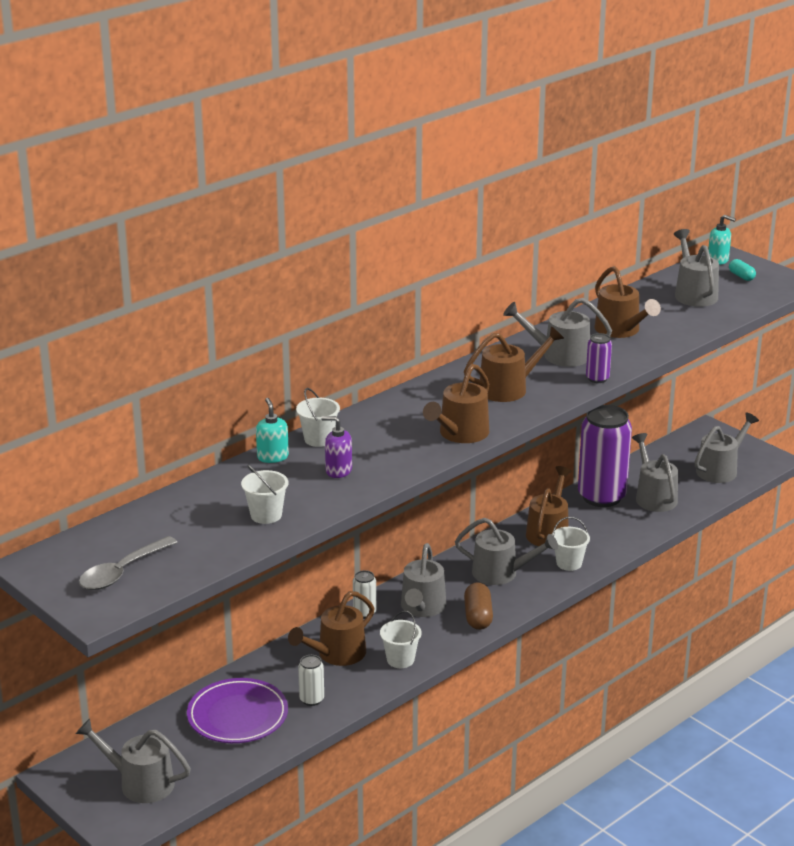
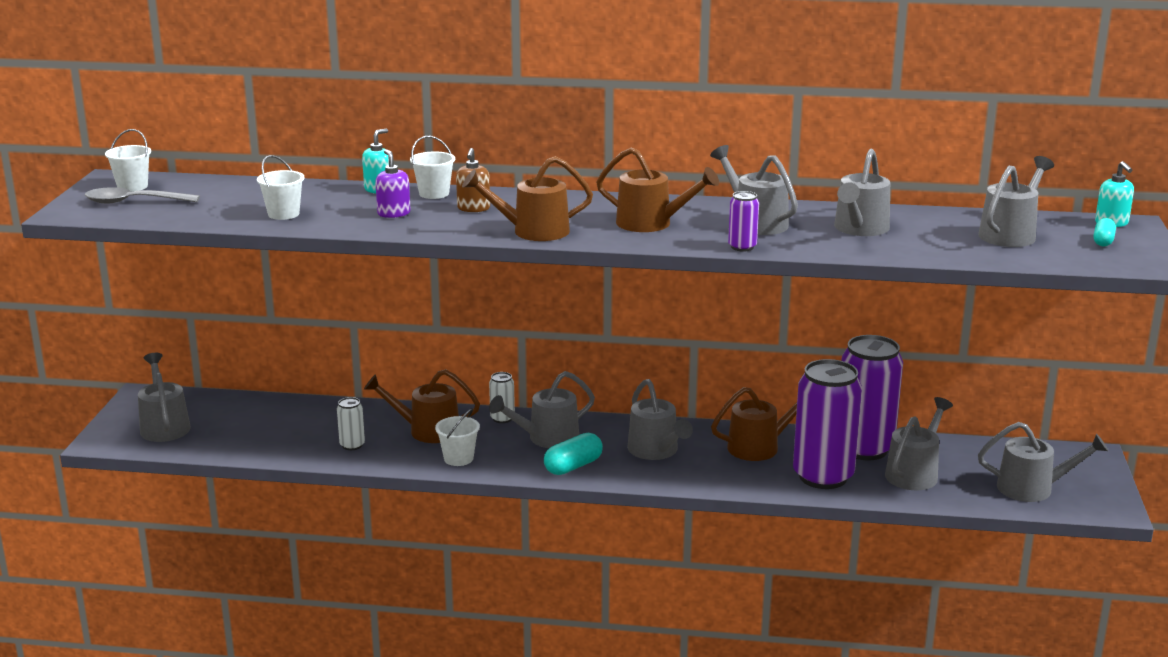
camera: 50 degrees right, 5 degrees down
(237, 715) = (292, 426): purple plate -> none
(377, 437) = (473, 208): none -> brown soap dispenser
(478, 616) = (573, 466): brown capsule -> turquoise capsule
(569, 563) = (726, 475): white bucket -> white bucket (132, 186)
(617, 530) = (823, 476): none -> purple can
(621, 331) = (859, 229): brown watering can -> grey watering can

